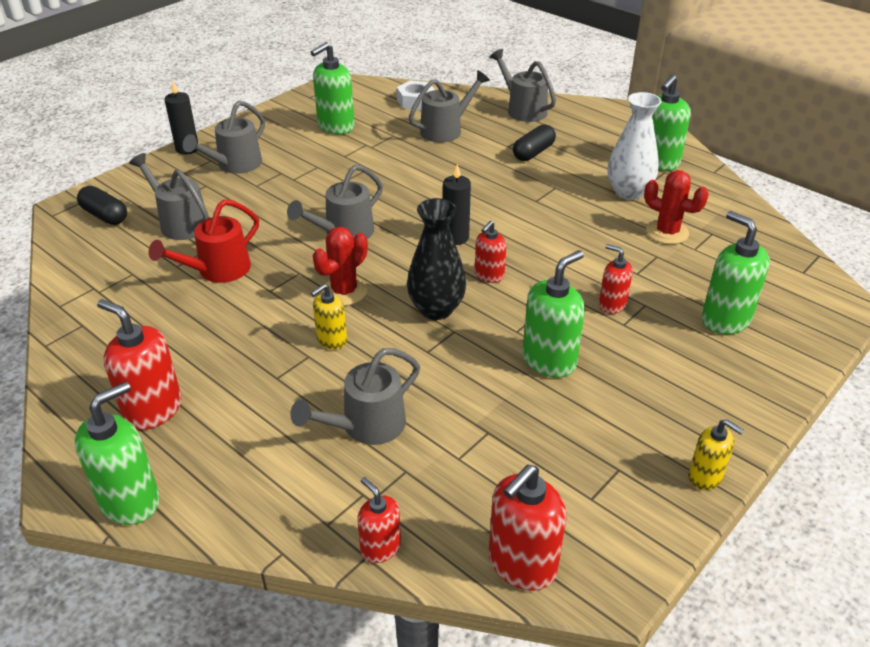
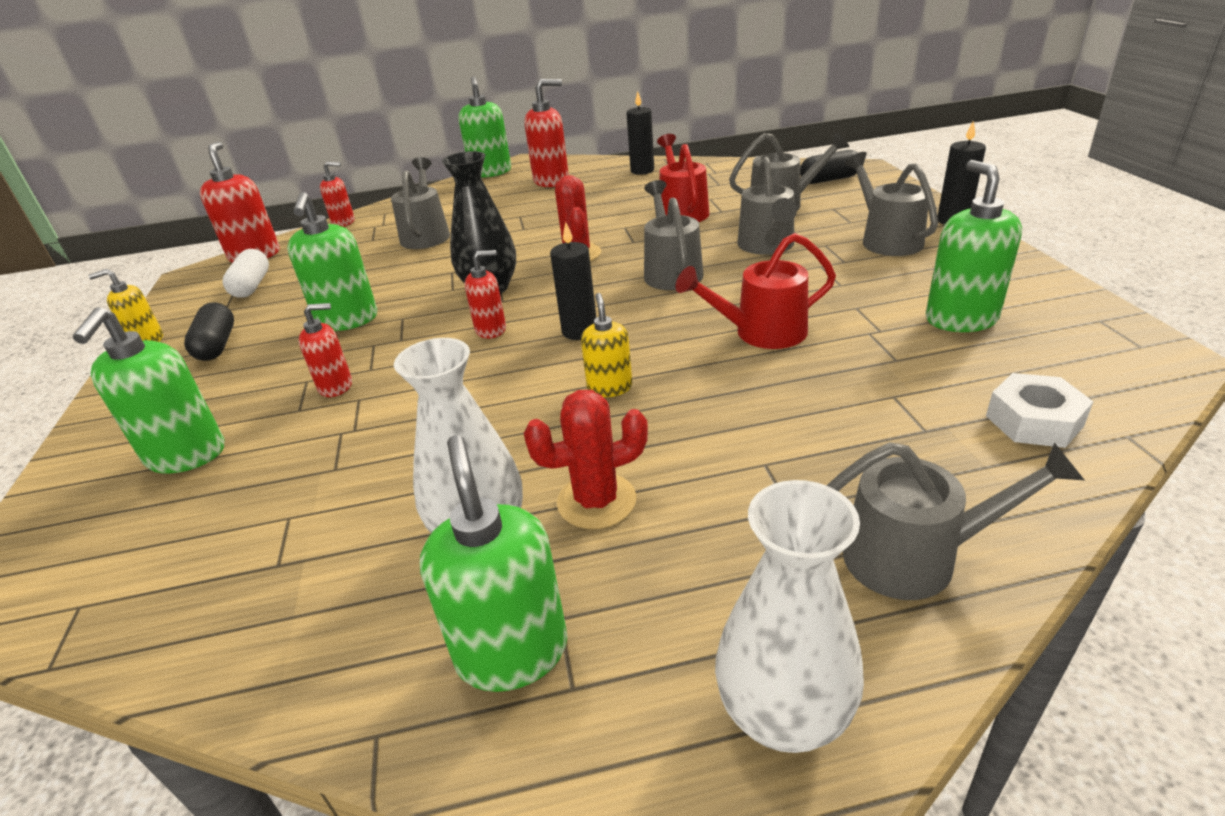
camera: 130 degrees right, 5 degrees down
(97, 344) = (642, 170): none -> black candle
(331, 340) = (526, 239): yellow soap dispenser -> yellow soap dispenser (609, 387)
(400, 176) = (760, 333): none -> red watering can
(446, 130) = (880, 416): grey watering can -> grey watering can (767, 246)
(489, 275) = (491, 330): red soap dispenser -> red soap dispenser turned 90 degrees clockwise
(533, 152) = (715, 483): black capsule -> black capsule (217, 345)
(571, 490) = (252, 286): none -> white capsule
(610, 116) = (783, 715): none -> white vase
(667, 232) = (351, 511): red cactus -> red cactus (596, 501)
(725, 320) = (186, 455): green soap dispenser -> green soap dispenser turned 90 degrees clockwise

